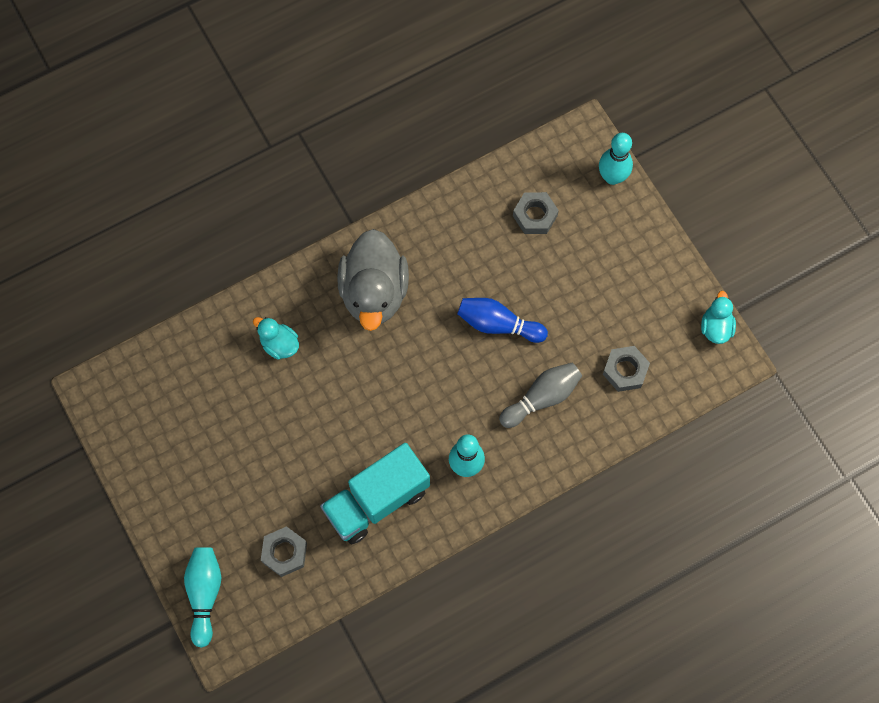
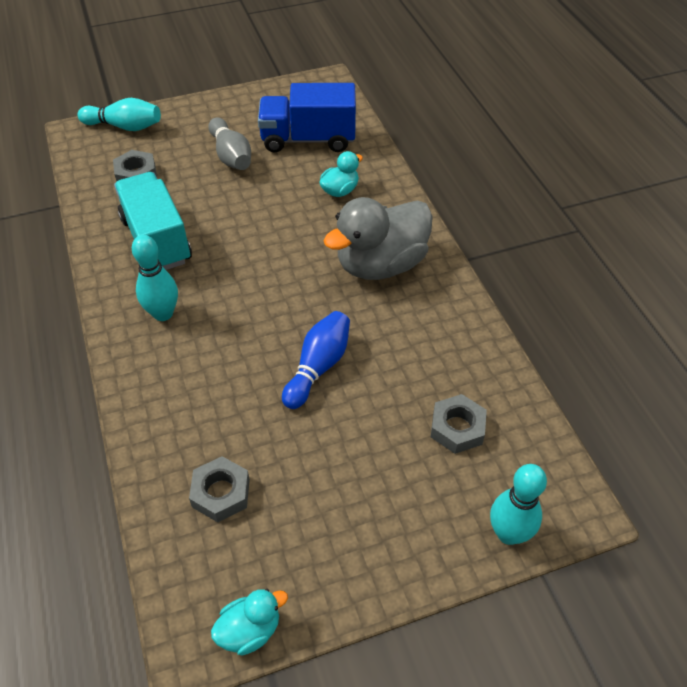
camera: 100 degrees right, 20 degrees down
(201, 390) = (308, 139): none -> blue truck
(374, 292) = (381, 264): grey duck -> grey duck turned 45 degrees counterclockwise
(542, 398) = (215, 395): grey bowling pin -> grey bowling pin (231, 156)
(716, 327) = (250, 630): turquoise duck -> turquoise duck turned 45 degrees counterclockwise

